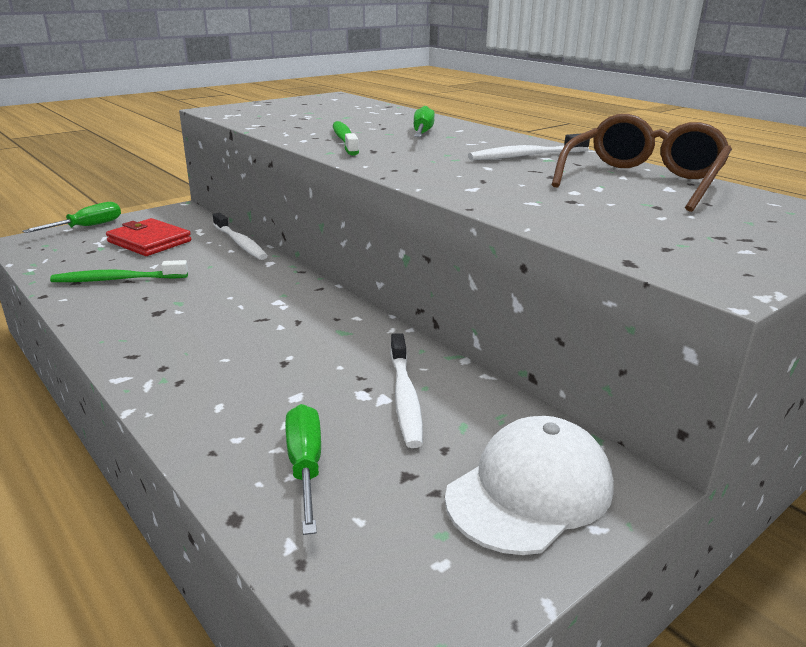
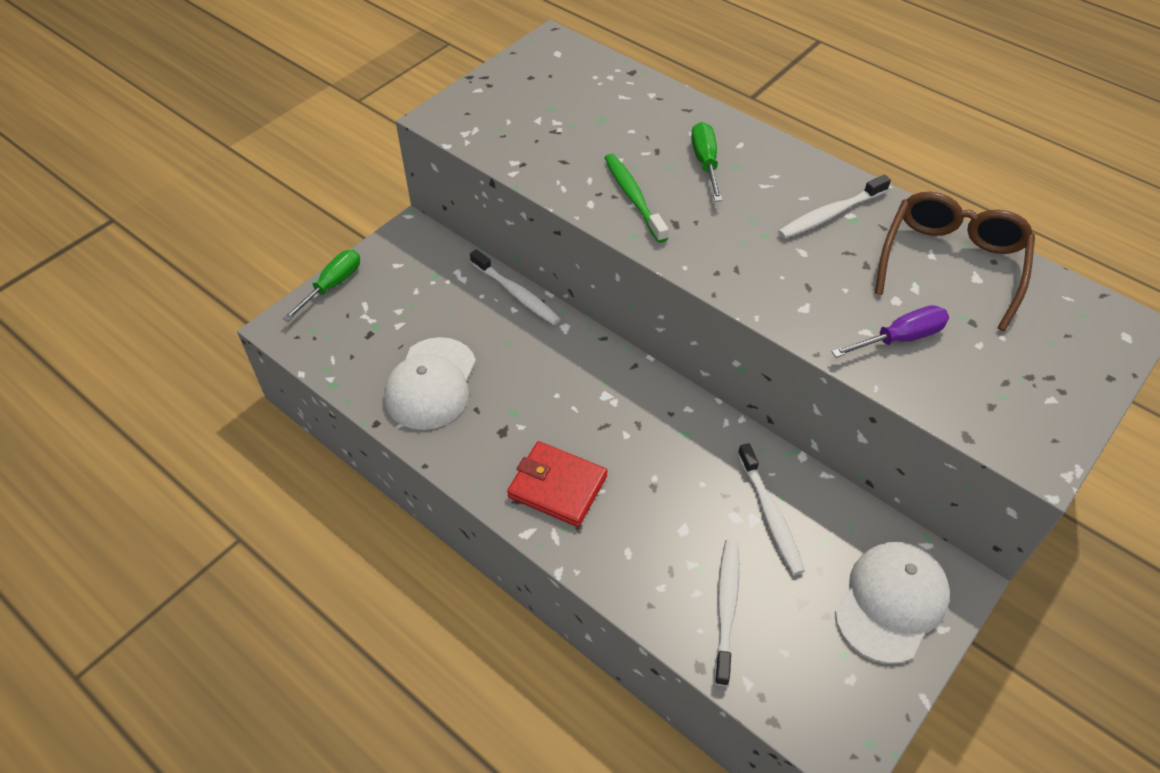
camera: 10 degrees left, 25 degrees up
(117, 280) = (431, 384): green toothbrush -> white cap
(149, 241) = (419, 306): red wallet -> red wallet (557, 486)
(305, 466) = (726, 608): green screwdriver -> white toothbrush
(569, 207) = (900, 338): none -> purple screwdriver

